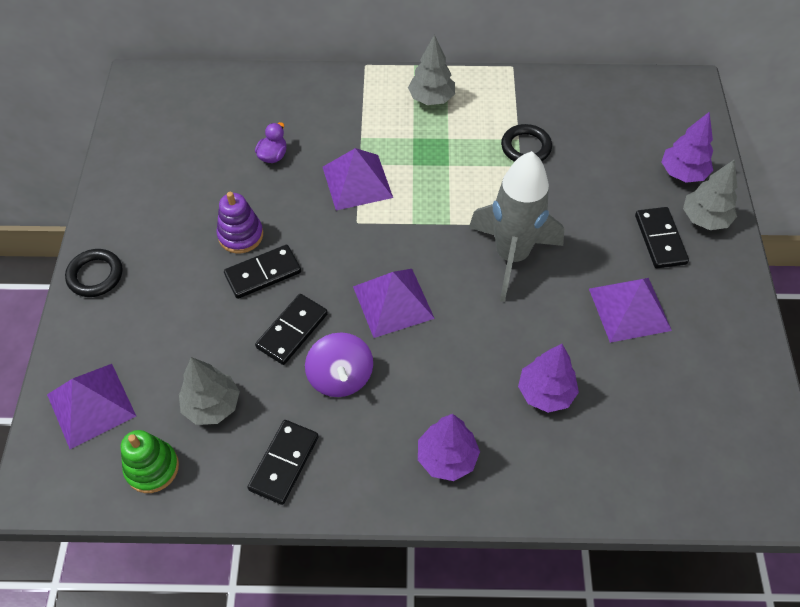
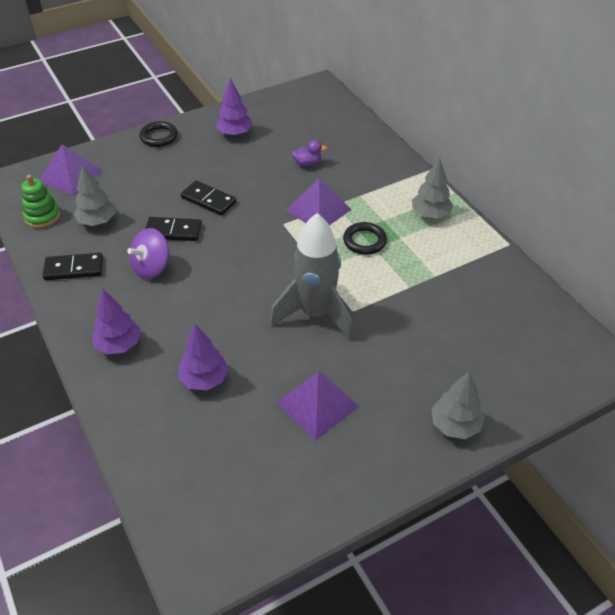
camera: 60 degrees right, 10 degrees down
(240, 235) = (231, 178): purple stacking toy -> none
(393, 302) = (228, 268): purple pyramid -> none
(526, 147) = (430, 283): black ring -> black ring (364, 241)
(660, 239) = (406, 401): black domino -> none
(682, 173) = (494, 392): purple tree -> purple tree (234, 133)

